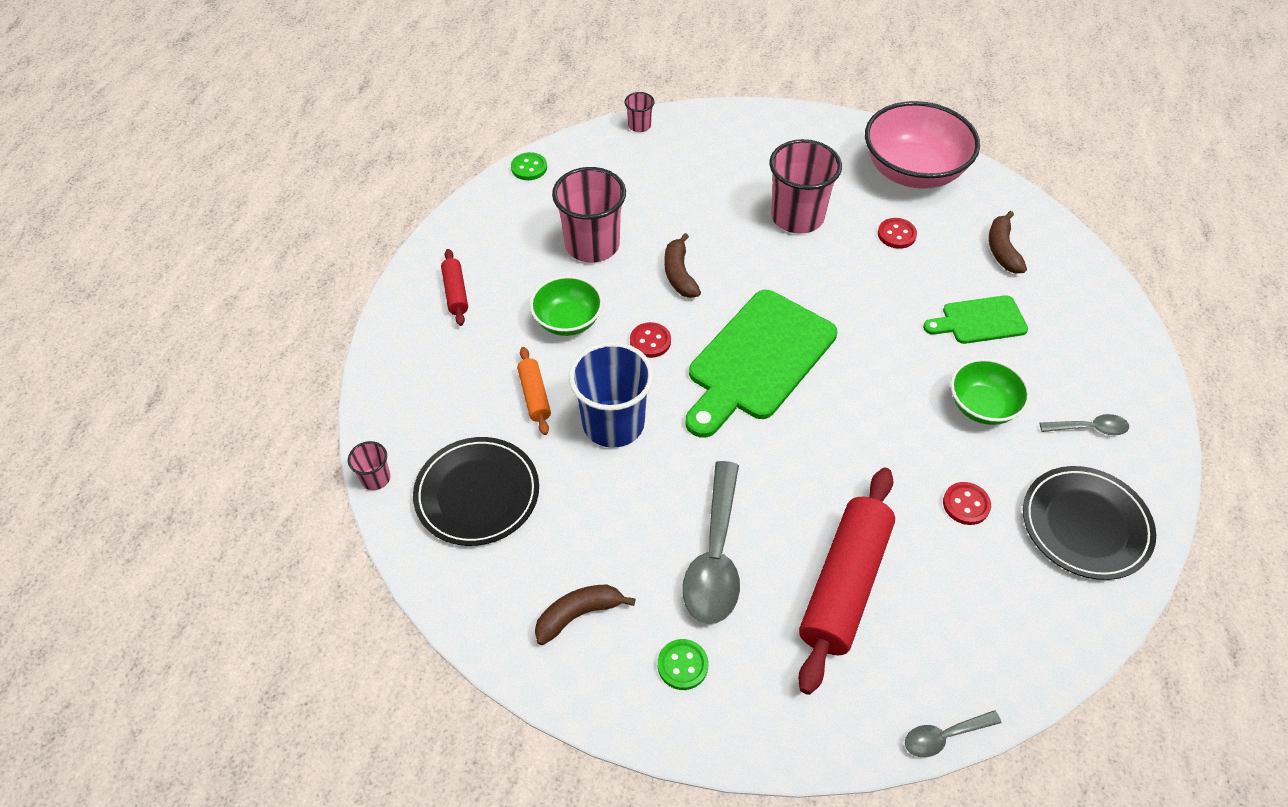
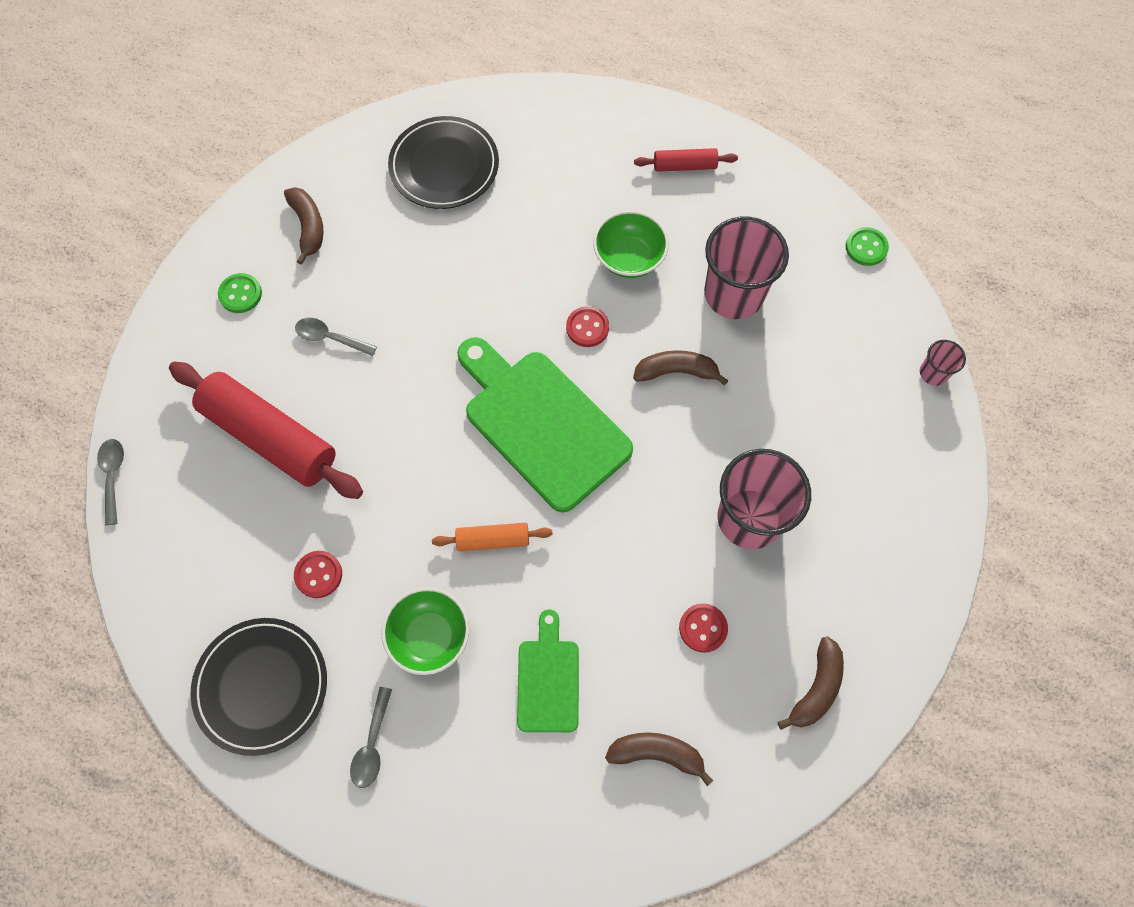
camera: 100 degrees right, 15 degrees up
(375, 478) = (480, 96): pink cup -> none
(535, 395) = (541, 220): orange rolling pin -> orange rolling pin (493, 540)
(613, 423) = (493, 280): blue cup -> none
(715, 556) = (330, 338): grey spoon -> grey spoon, size x0.50
(913, 171) = (816, 688): pink bowl -> brown banana

